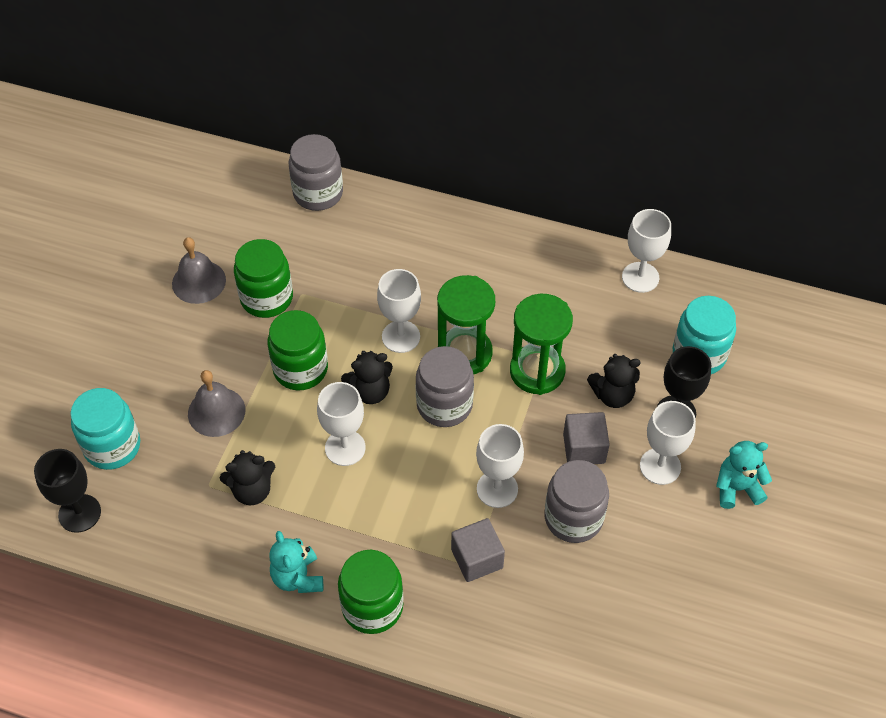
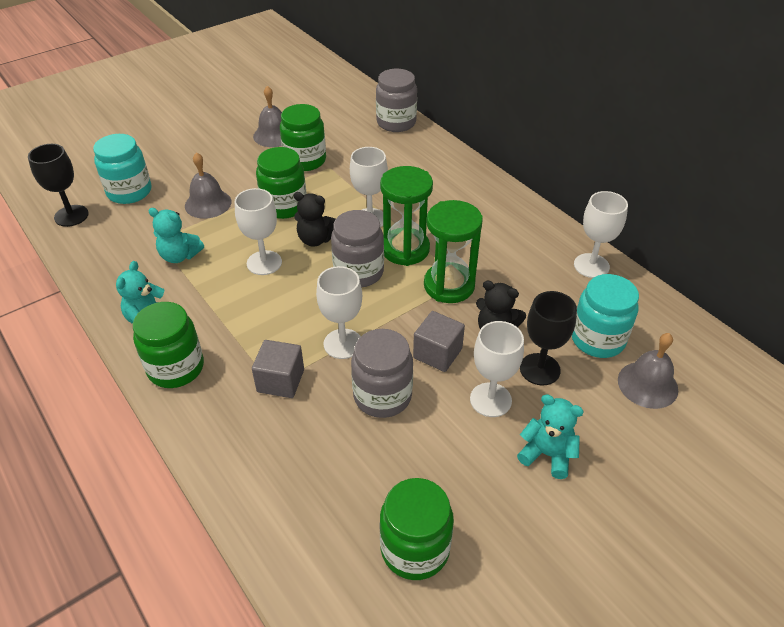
camera: 35 degrees right, 10 degrees down
(252, 490) = (179, 256): black teddy bear -> turquoise teddy bear
(704, 628) = (415, 549): none -> green jar
(764, 376) = (647, 384): none -> grey bell

